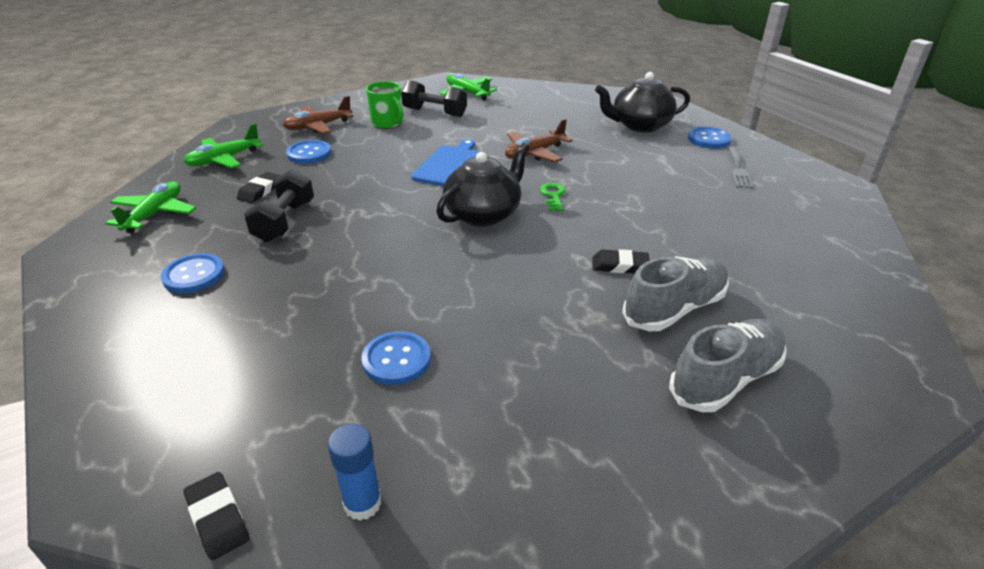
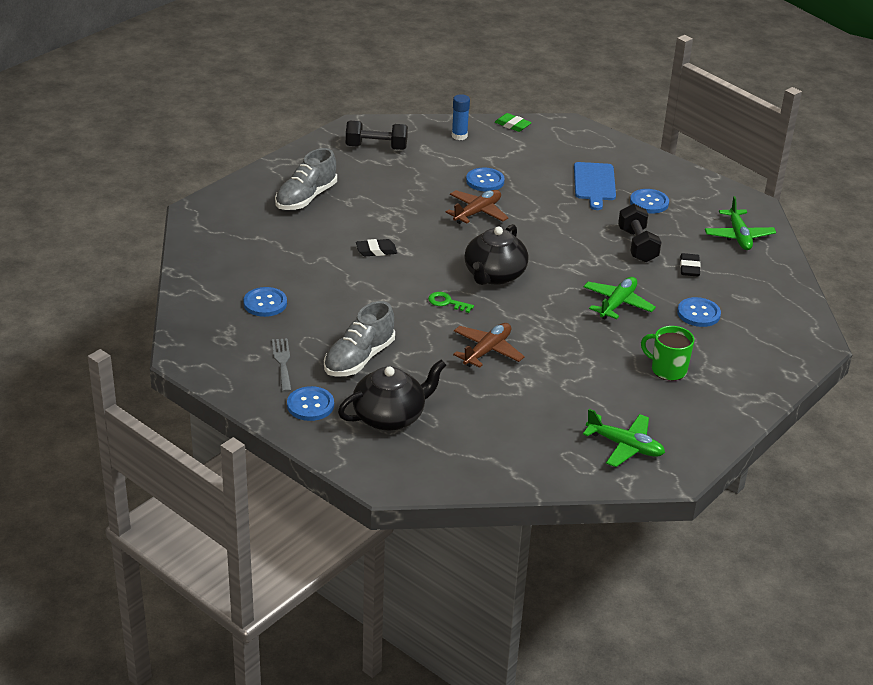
camera: 160 degrees right, 0 degrees up
(217, 518) = (512, 125): black eraser -> green eraser
(224, 159) = (764, 294): green plane -> green plane (617, 304)
(318, 126) = (733, 352): brown plane -> brown plane (477, 212)
(435, 113) = (633, 398): black dumbbell -> black dumbbell (376, 147)
(449, 165) = (558, 322): blue cutting board -> blue cutting board (594, 184)
(553, 195) = (447, 302): green key -> green key turned 135 degrees clockwise
(674, 309) = (336, 228): grey shoe -> grey shoe (359, 359)
(767, 223) = (265, 303): none -> blue button

